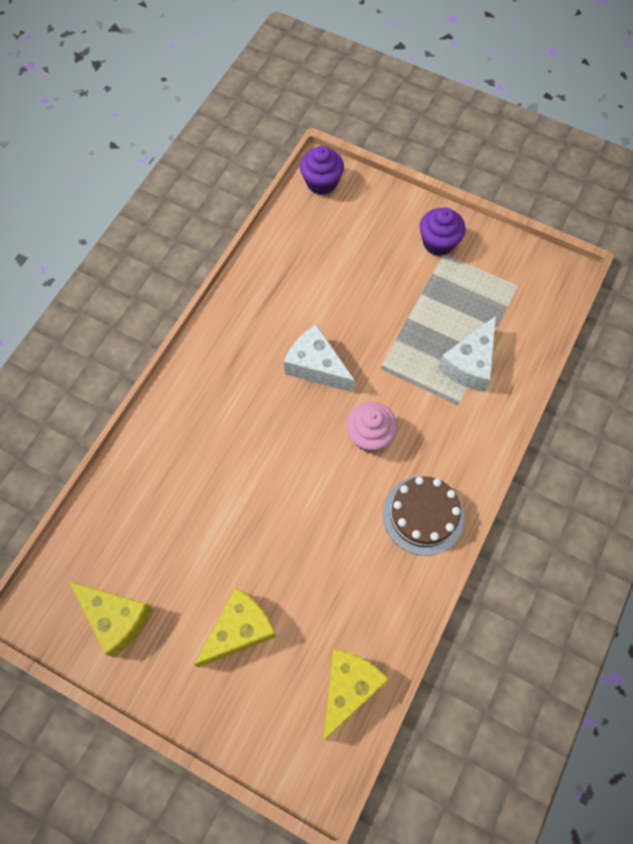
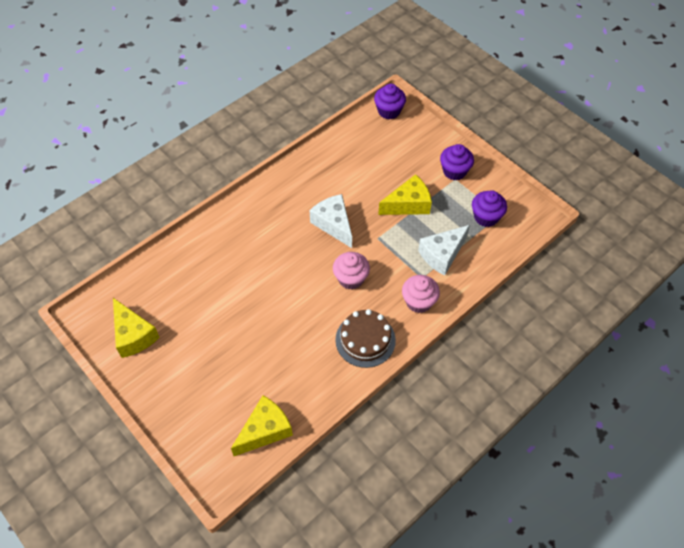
camera: 20 degrees right, 10 degrees down
(240, 630) = (209, 369): yellow cheese -> yellow cheese (408, 204)
(467, 439) = (419, 302): none -> pink cupcake
(502, 294) = (486, 217): none -> purple cupcake

